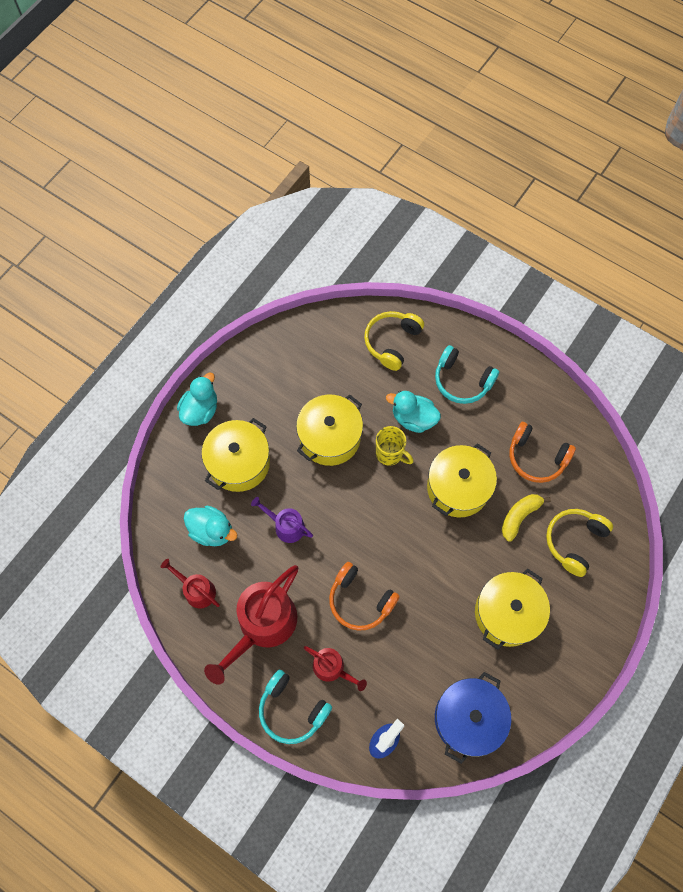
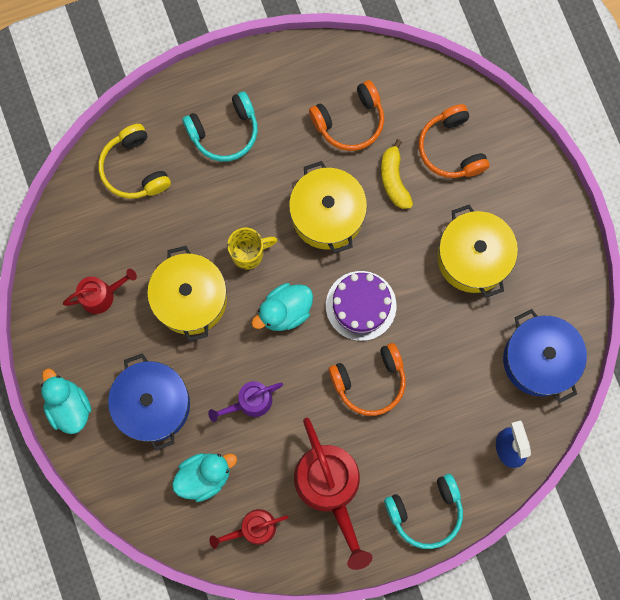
camera: 55 degrees left, 10 degrees up
(239, 463) = (153, 404): yellow pot -> blue pot
(332, 668) = (413, 450): red watering can -> red watering can (101, 295)
(410, 556) = (361, 305): none -> purple cake
(413, 418) = (229, 206): turquoise duck -> turquoise duck (285, 311)
(574, 541) = (451, 148): yellow headphones -> orange headphones

